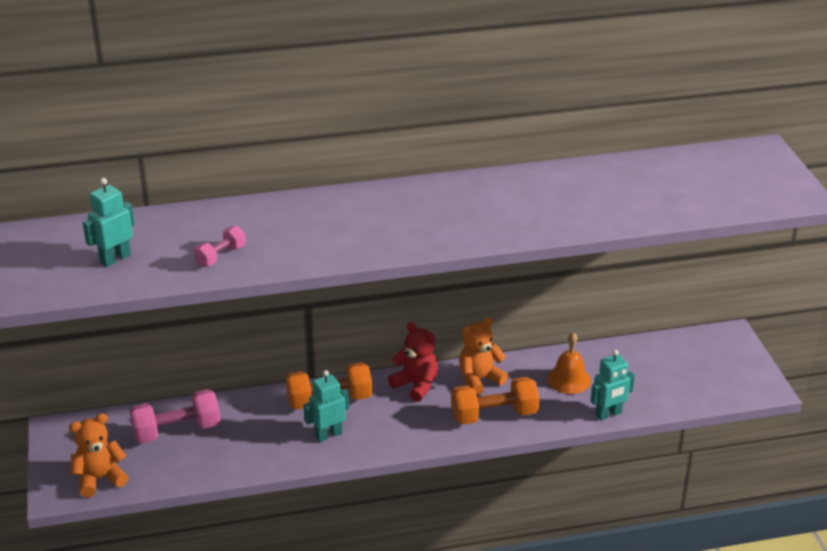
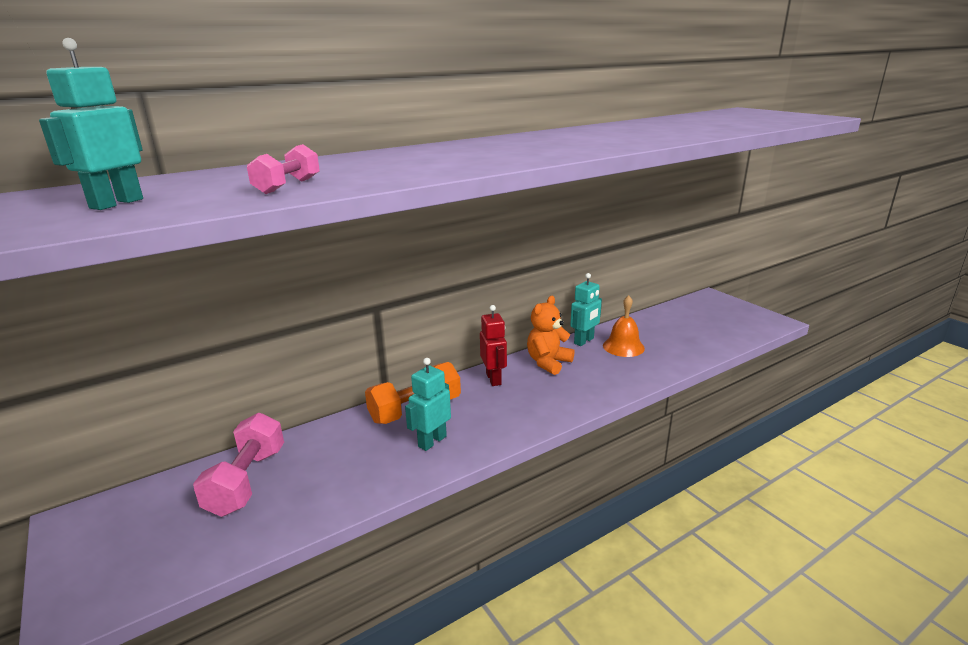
camera: 20 degrees left, 10 degrees down
(100, 479) = (145, 570): orange teddy bear -> none
(177, 430) = (247, 481): pink dumbbell -> pink dumbbell turned 45 degrees counterclockwise
(416, 385) = (494, 379): red teddy bear -> red robot
(494, 415) = (584, 386): orange dumbbell -> none
(608, 414) = (680, 363): turquoise robot -> turquoise robot (584, 341)

